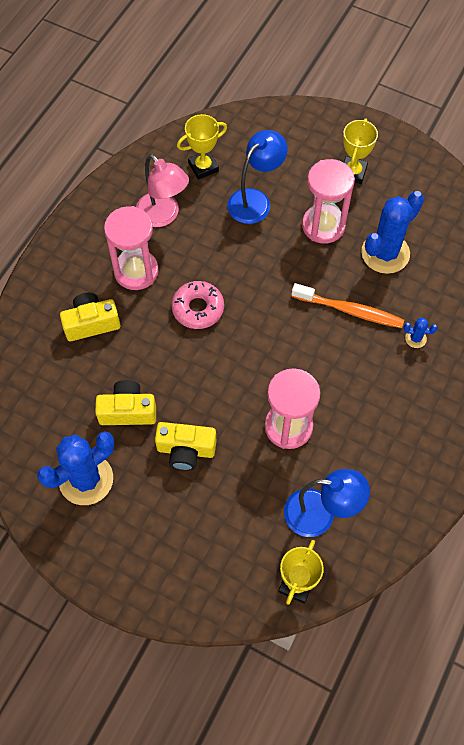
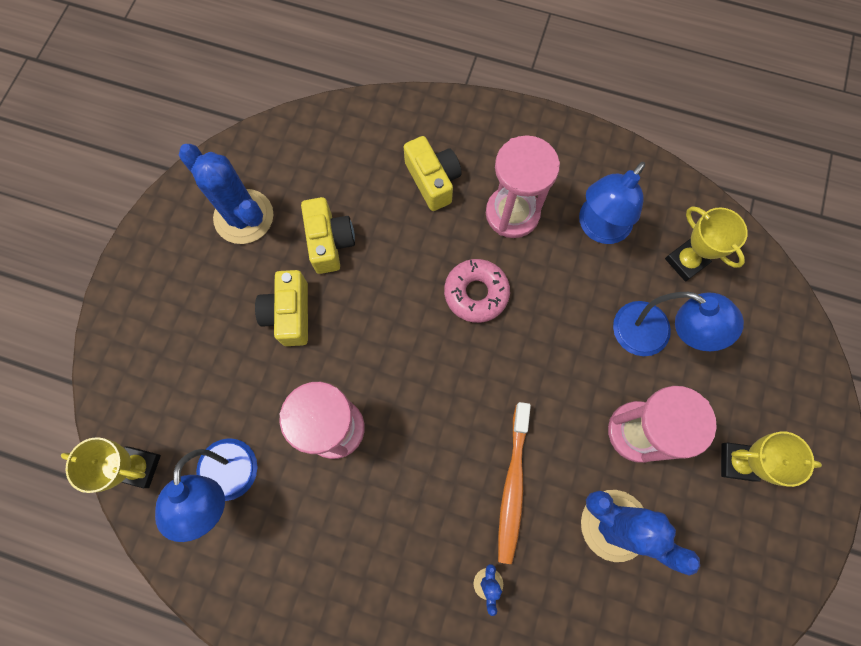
camera: 80 degrees right, 10 degrees up
(163, 216) = (598, 228): pink lamp -> blue lamp

